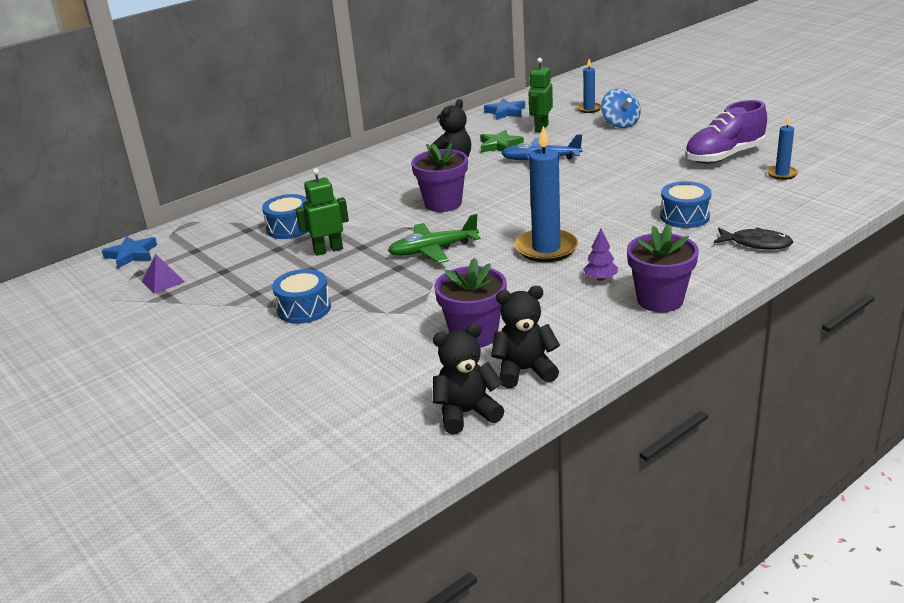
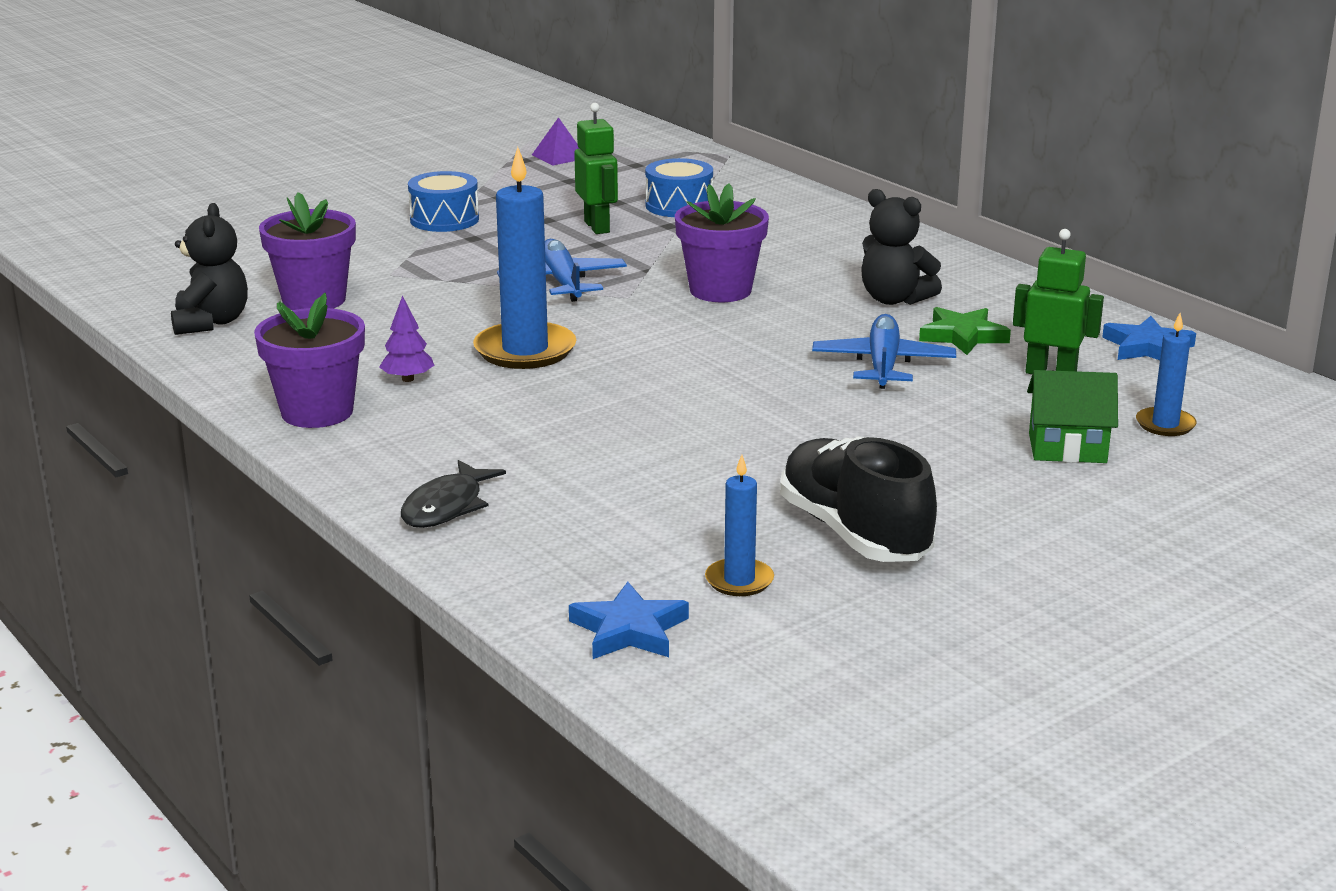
camera: 90 degrees right, 5 degrees down
(131, 254) = (641, 139): blue star -> blue star (629, 630)
(433, 250) = (562, 283): green plane -> blue plane
(466, 413) = (153, 293): black teddy bear -> none
(620, 124) = (1067, 448): blue spinning top -> green house
(684, 216) = (584, 461): blue drum -> none
(724, 156) = (854, 533): purple shoe -> black shoe

